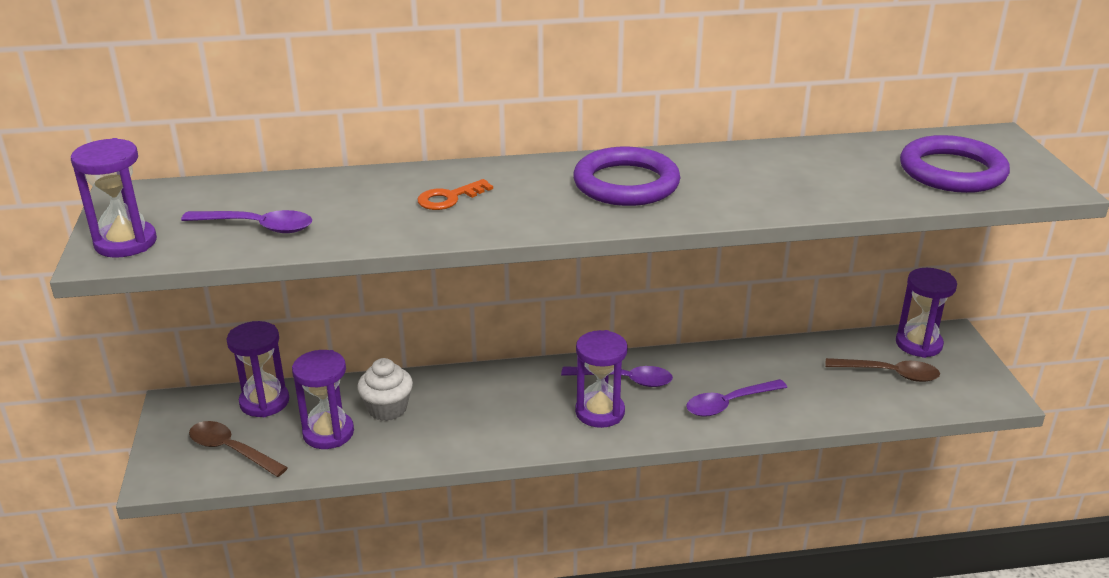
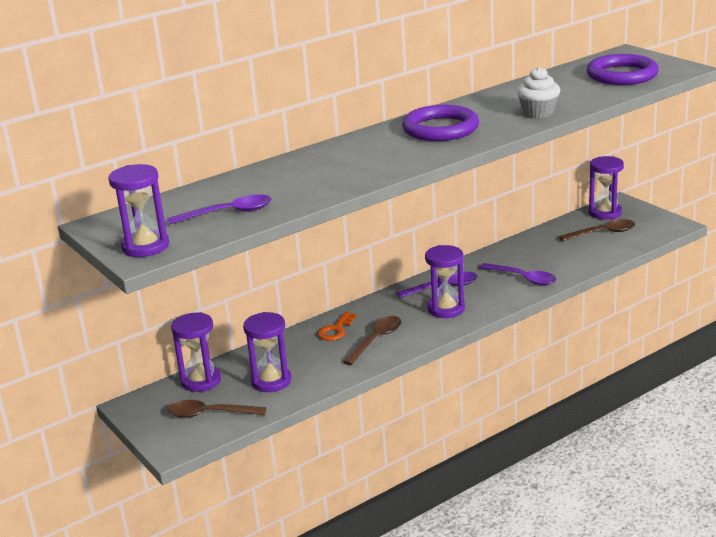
camera: 25 degrees left, 5 degrees down
(387, 409) = (298, 354): white cupcake -> white cupcake (538, 113)
(449, 198) = (337, 165): orange key -> orange key (336, 330)
(484, 424) = (376, 340): none -> brown spoon
(729, 404) = (523, 278): purple spoon -> purple spoon turned 90 degrees counterclockwise

